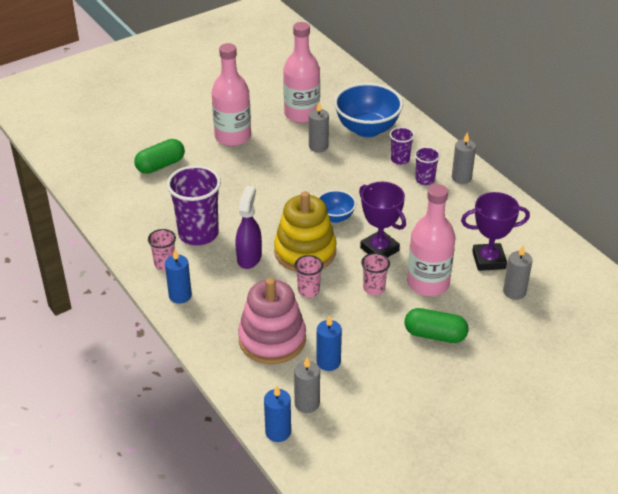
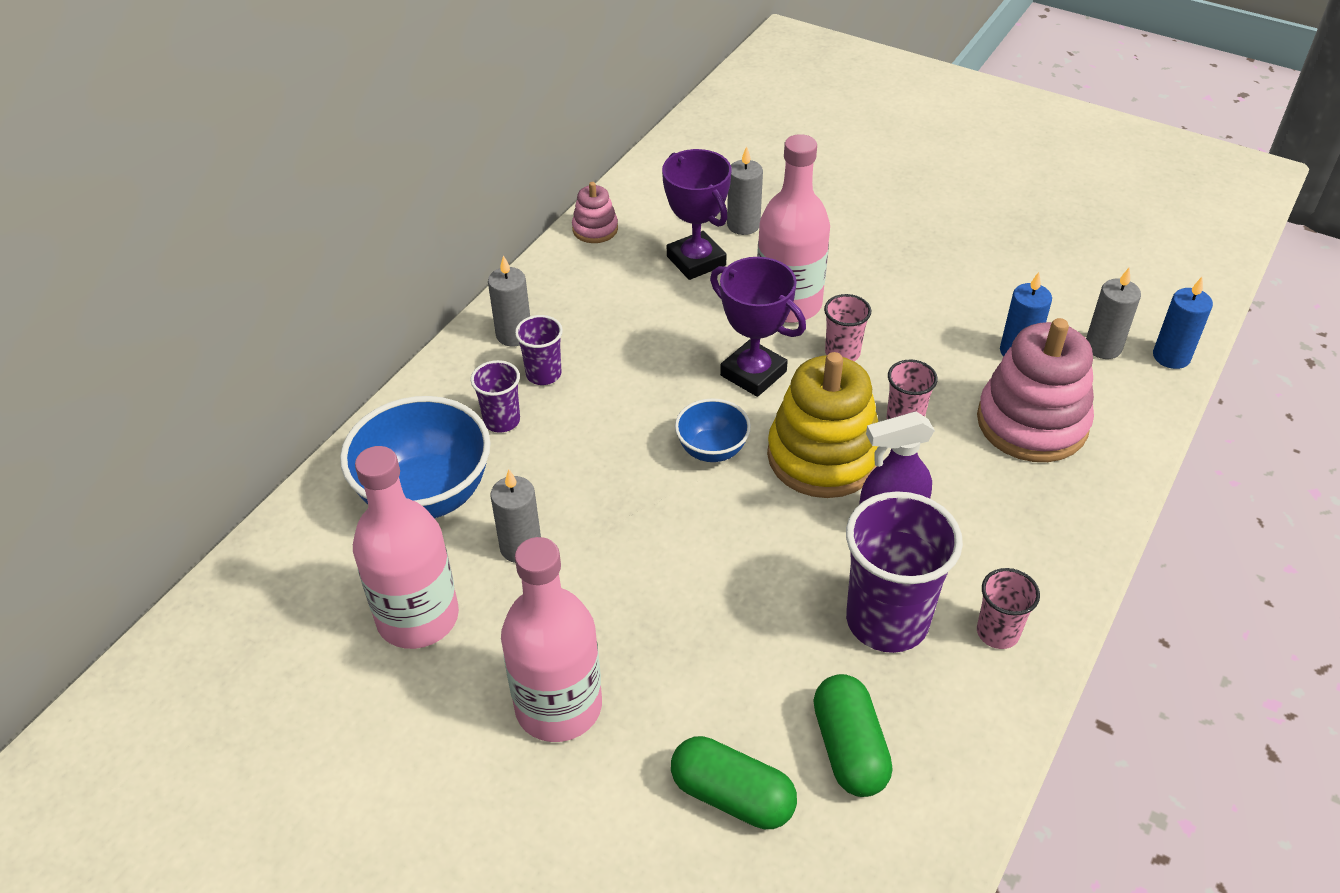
camera: 115 degrees left, 5 degrees up
(180, 295) = (1047, 573): blue candle -> none
(379, 249) = (753, 373): purple trophy -> purple trophy turned 75 degrees counterclockwise
(435, 335) = (882, 271): green capsule -> green capsule (849, 748)
(541, 230) = (595, 229): none -> pink stacking toy

